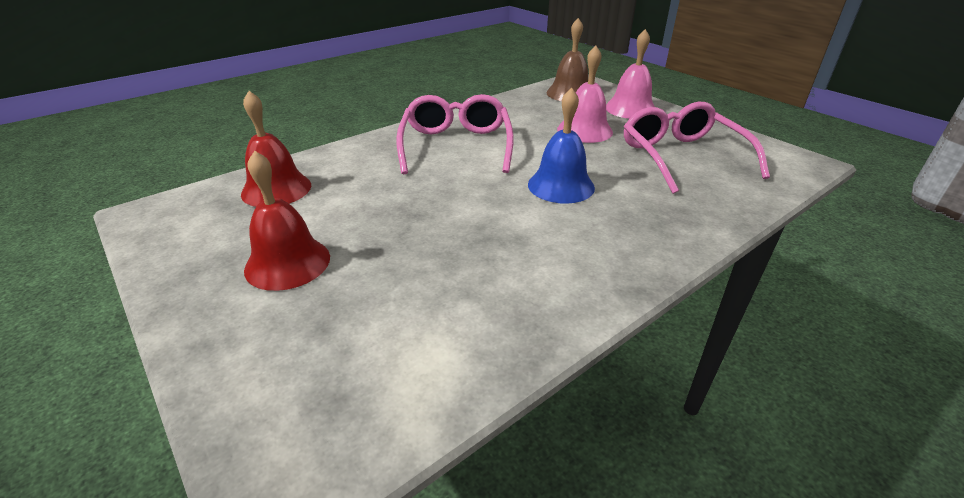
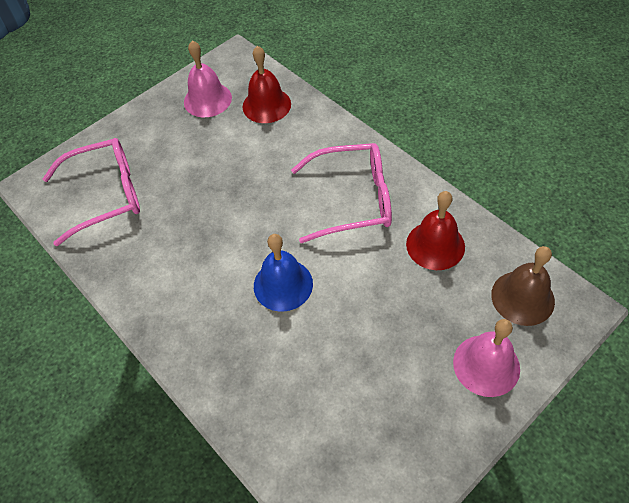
camera: 90 degrees right, 20 degrees up
(287, 263) = (180, 139): red bell -> red bell (435, 245)
(584, 130) = (407, 309): pink bell -> pink bell (207, 99)
(681, 156) = (354, 400): pink glasses -> pink glasses (107, 195)

